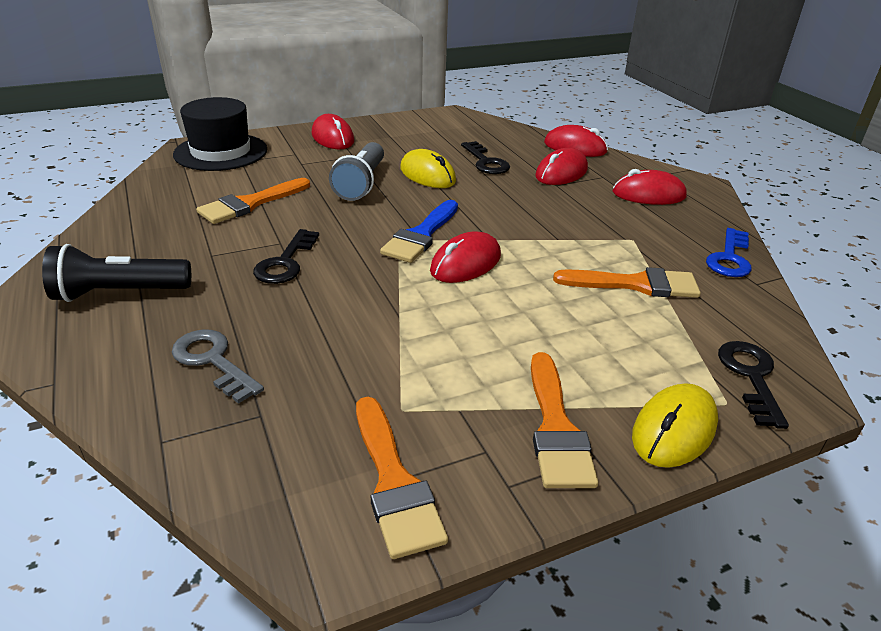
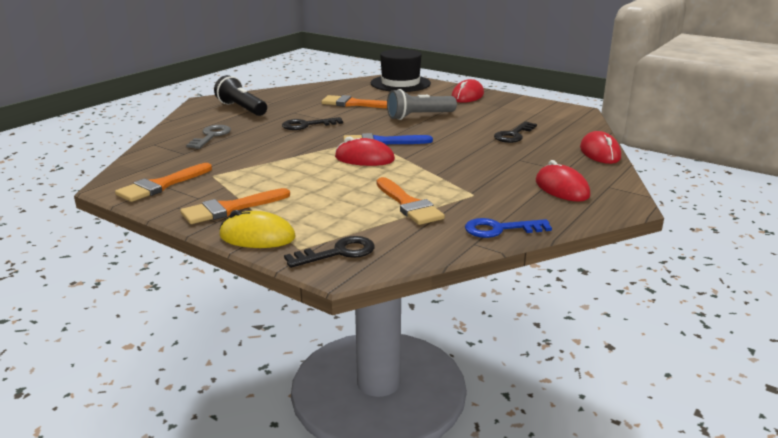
camera: 60 degrees right, 10 degrees down
(427, 175) = (462, 126): yellow mouse -> none
(561, 173) = (542, 157): red mouse -> none

